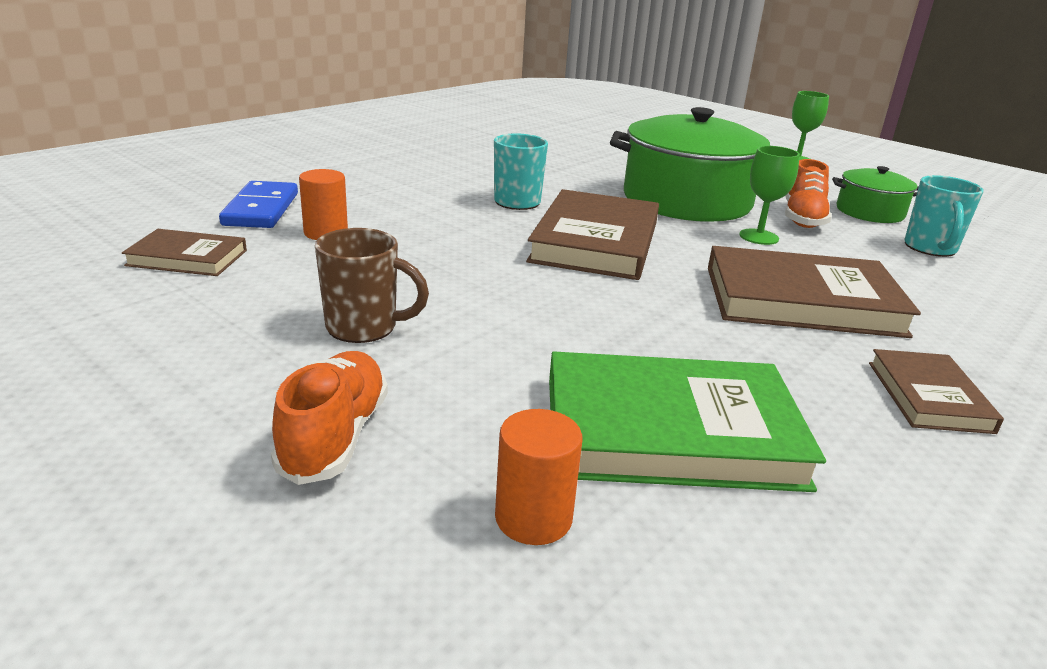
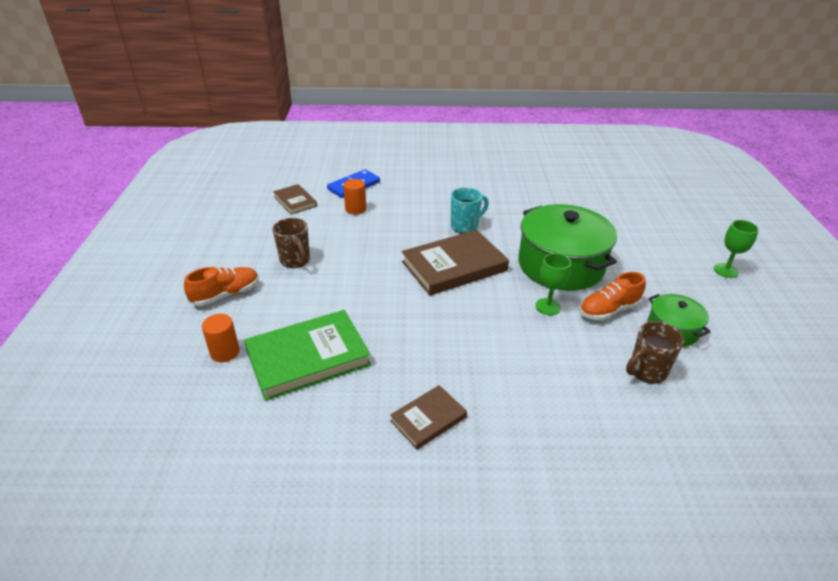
camera: 50 degrees right, 10 degrees up
(670, 431) = (308, 358): green book -> green book turned 75 degrees counterclockwise
(802, 301) = (482, 349): brown book -> none
(930, 248) = (646, 371): turquoise mug -> brown mug

